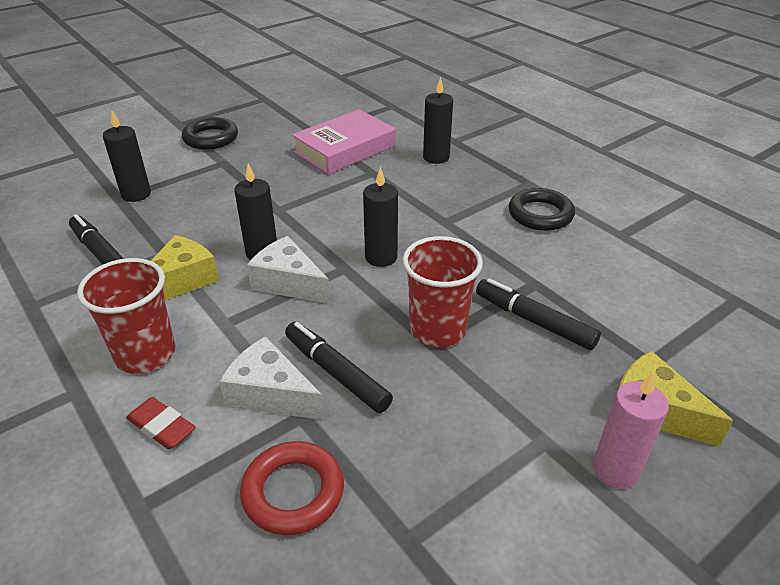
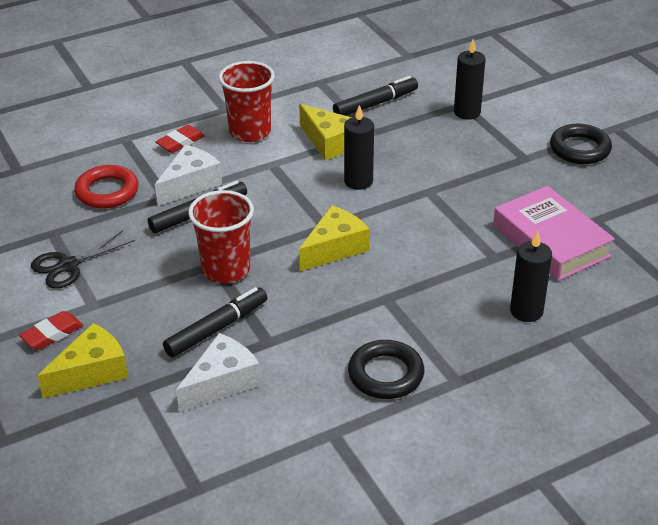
camera: 100 degrees right, 0 degrees up
(289, 283) = (311, 195): white cheese -> white cheese (222, 383)
(381, 257) = (334, 248): black candle -> yellow cheese
(478, 493) = (68, 265): none -> black scissors
(615, 470) = (52, 334): pink candle -> red eraser

